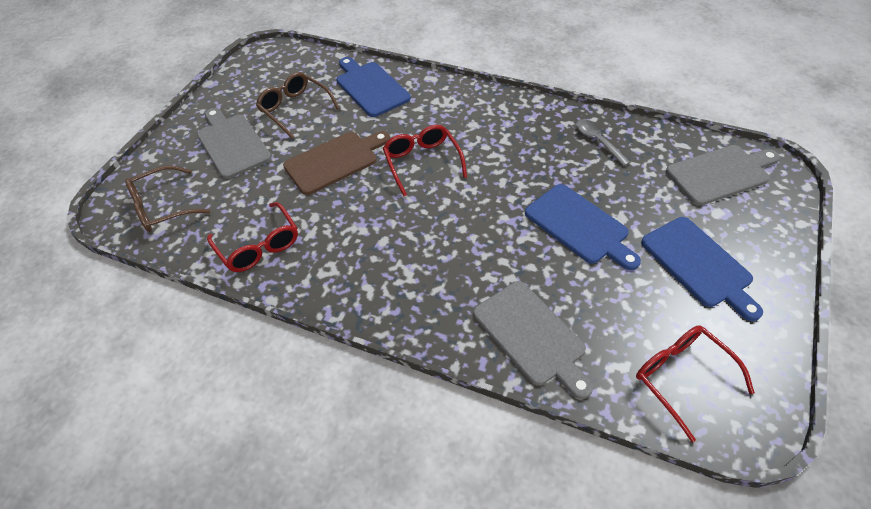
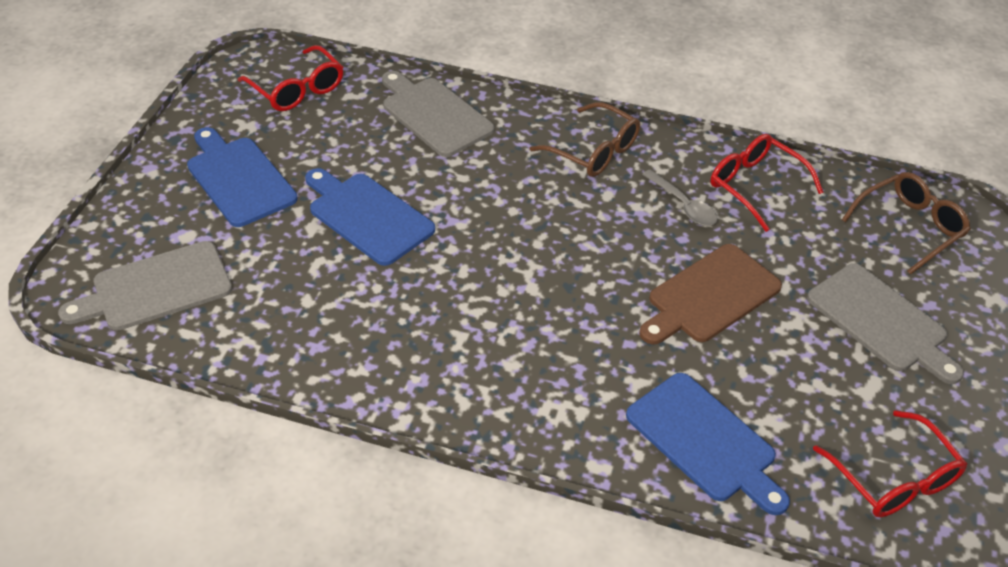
camera: 170 degrees right, 5 degrees down
(295, 109) = (818, 389): brown glasses -> brown glasses (594, 151)
(422, 162) = (581, 297): red glasses -> red glasses (894, 479)
(598, 141) = (316, 337): grey spoon -> grey spoon (683, 205)

